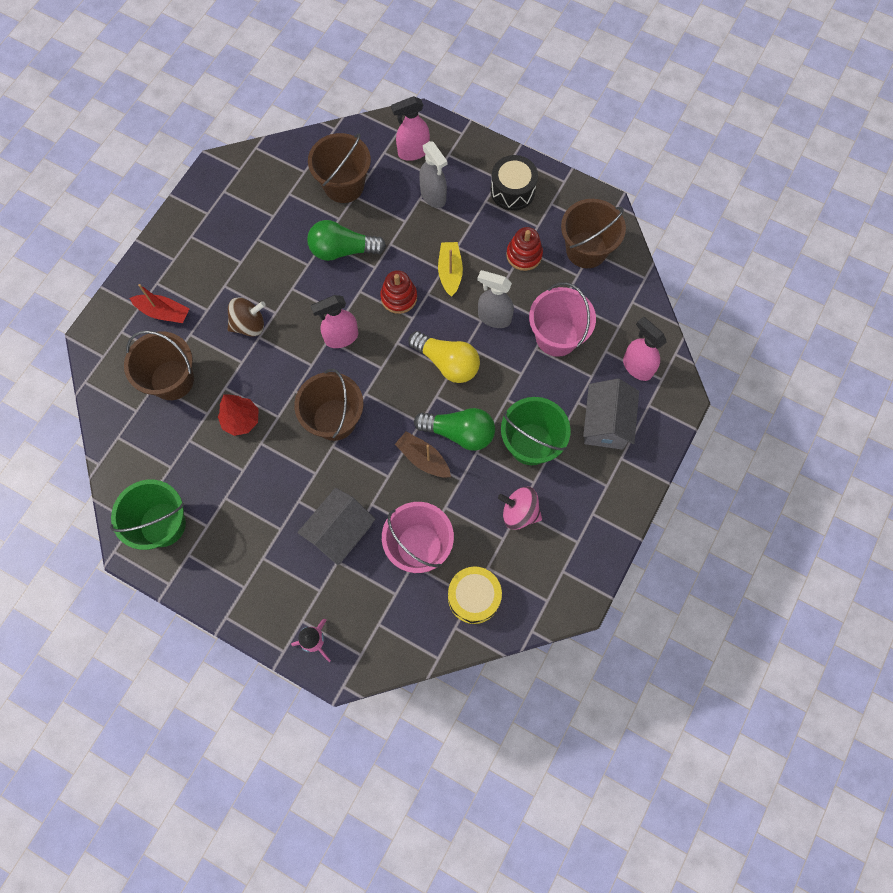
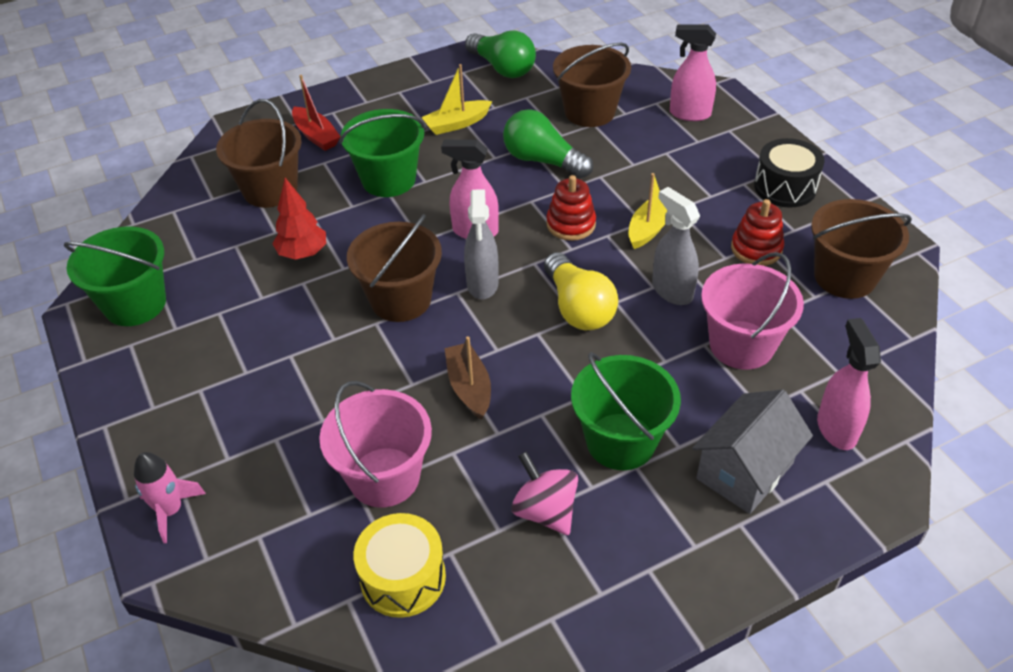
camera: 35 degrees right, 25 degrees down
(249, 325) = (388, 179): brown spinning top -> green bucket
(258, 246) = (456, 124): none -> yellow boat
(340, 532) = (306, 410): grey house -> none
(433, 196) = (683, 156): grey spray bottle -> grey spray bottle (482, 284)
(459, 433) = (536, 383): green light bulb -> green light bulb (502, 68)

